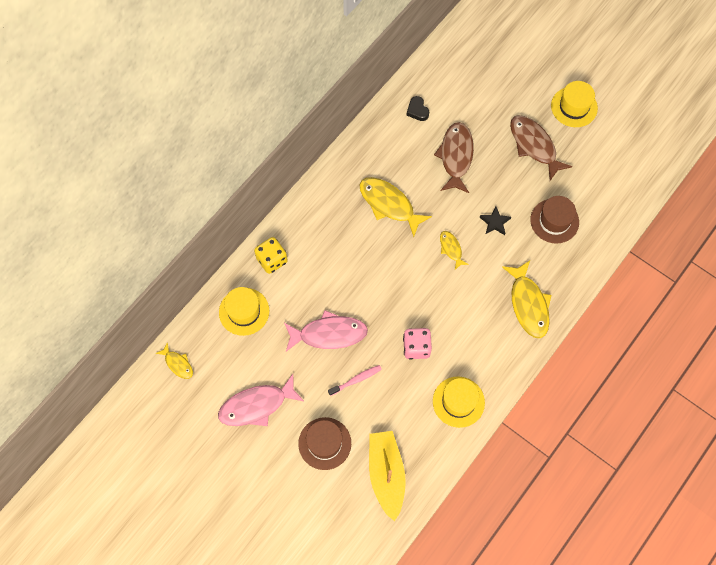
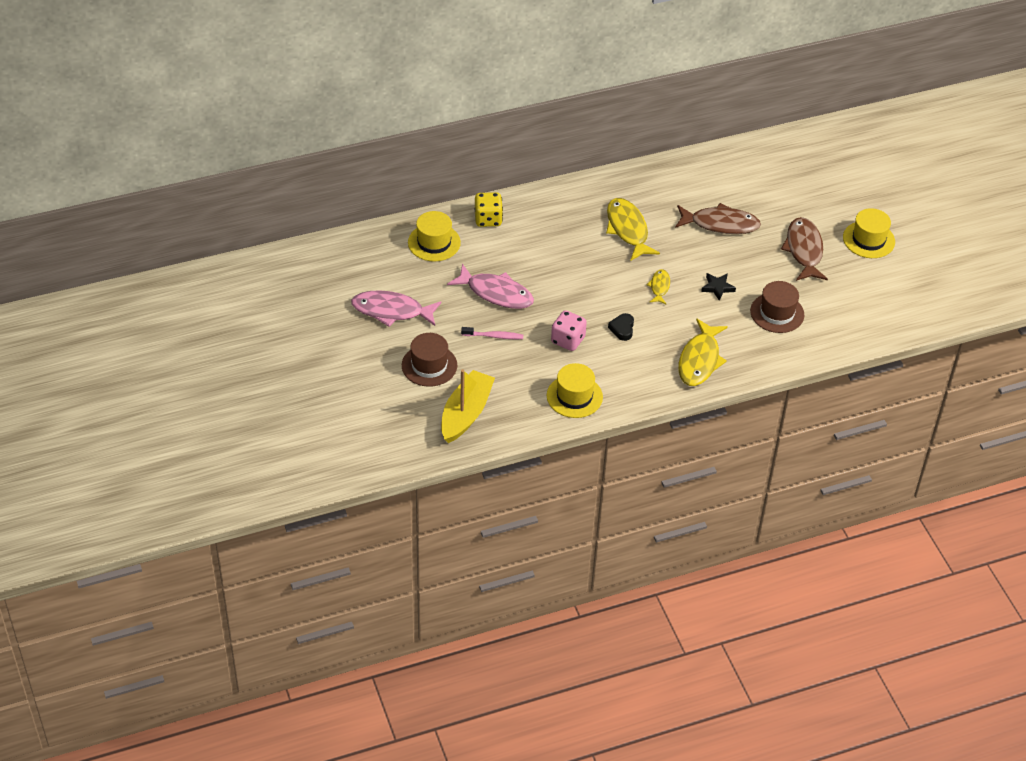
camera: 30 degrees right, 20 degrees down
(178, 364) = (347, 250): yellow fish -> none
(417, 110) = (711, 175): black heart -> black heart (622, 329)
(456, 156) = (720, 224): brown fish -> brown fish turned 60 degrees clockwise

